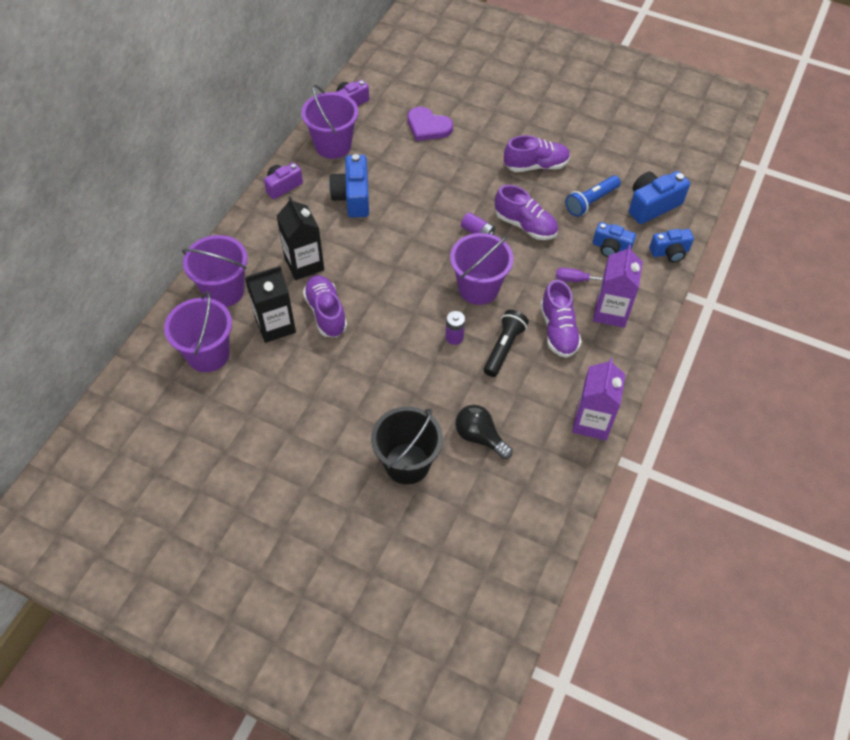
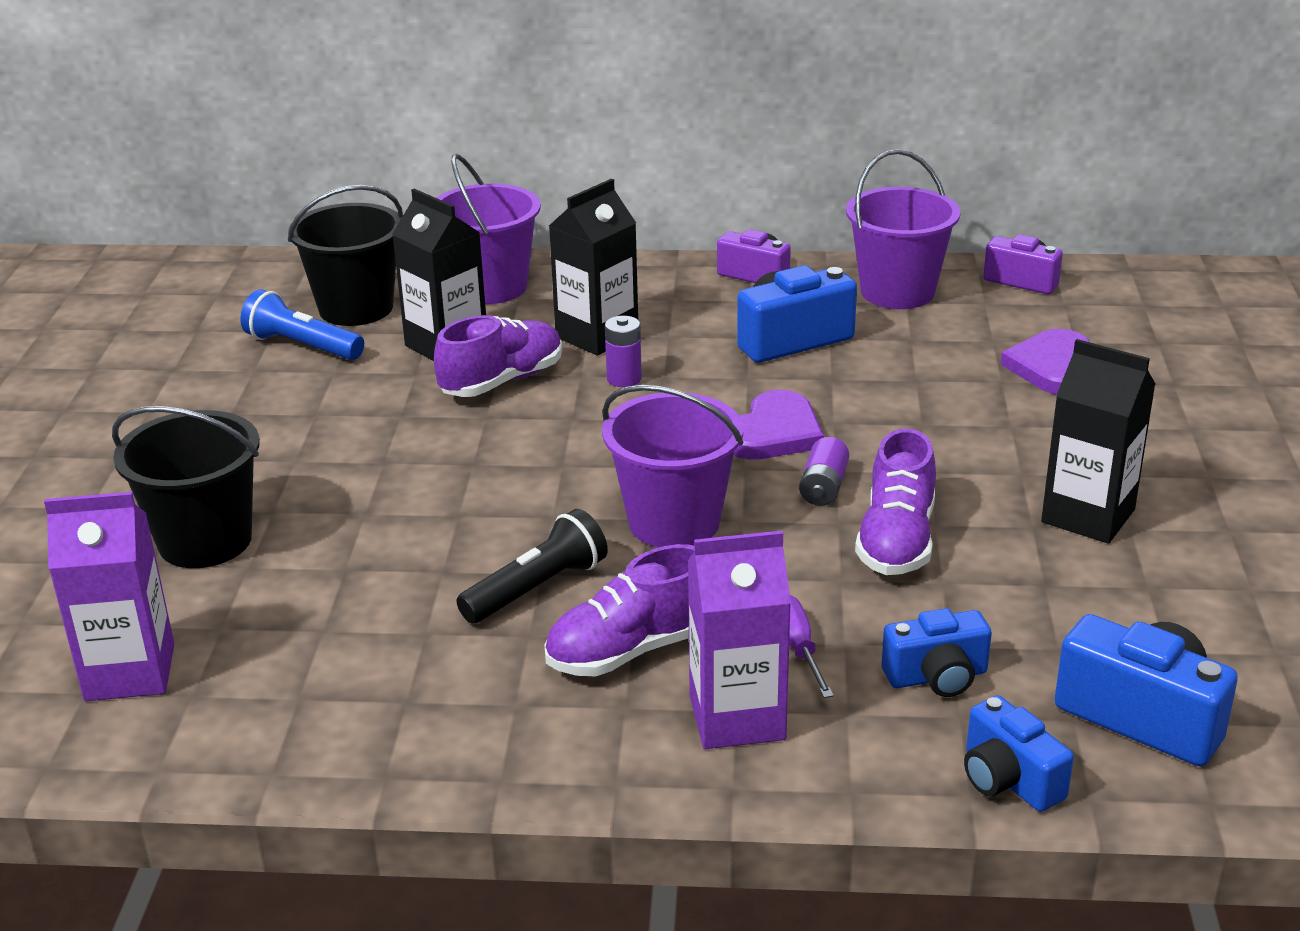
camera: 70 degrees right, 25 degrees down
(208, 354) = (356, 308): purple bucket -> black bucket
(428, 232) = (774, 433): none -> purple heart
(454, 337) = (529, 523): purple battery -> purple battery (624, 379)
(479, 437) = (297, 609): black light bulb -> none
(503, 348) = (537, 588): black flashlight -> black flashlight turned 45 degrees counterclockwise
(536, 165) = (1088, 516): purple shoe -> black carton
(591, 201) = (1057, 616): blue flashlight -> blue flashlight (302, 346)
(591, 422) = (399, 754): purple carton -> purple carton (130, 672)
(611, 248) = (937, 677): blue camera -> blue camera turned 105 degrees counterclockwise

